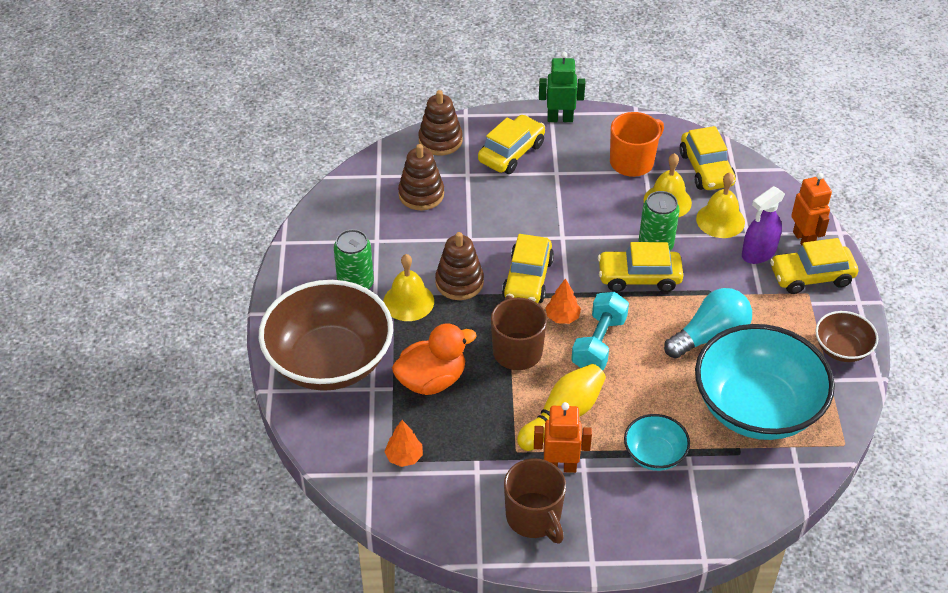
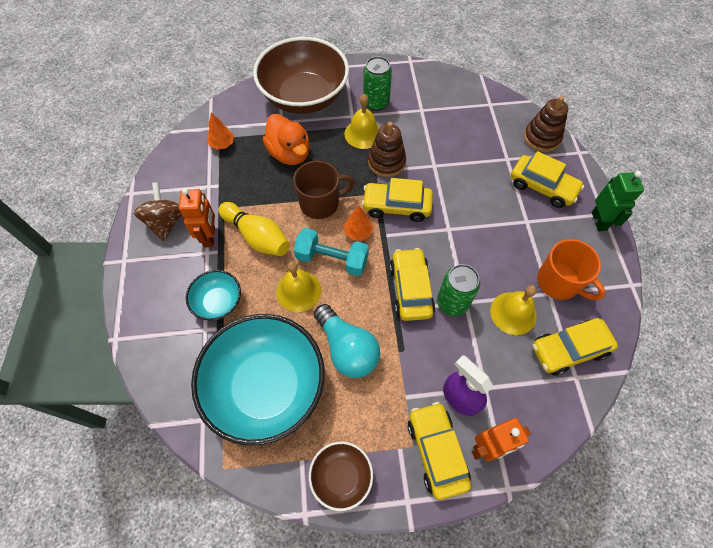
camera: 85 degrees right, 15 degrees up
(421, 194) = (476, 131): brown stacking toy -> none
(534, 517) = (166, 222): brown mug -> brown spinning top
(720, 220) = (498, 362): yellow bell -> yellow bell (298, 291)

